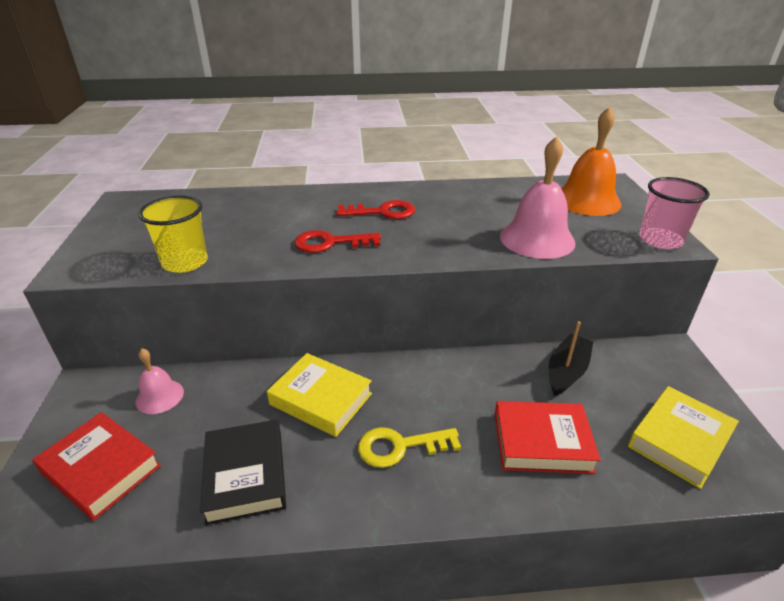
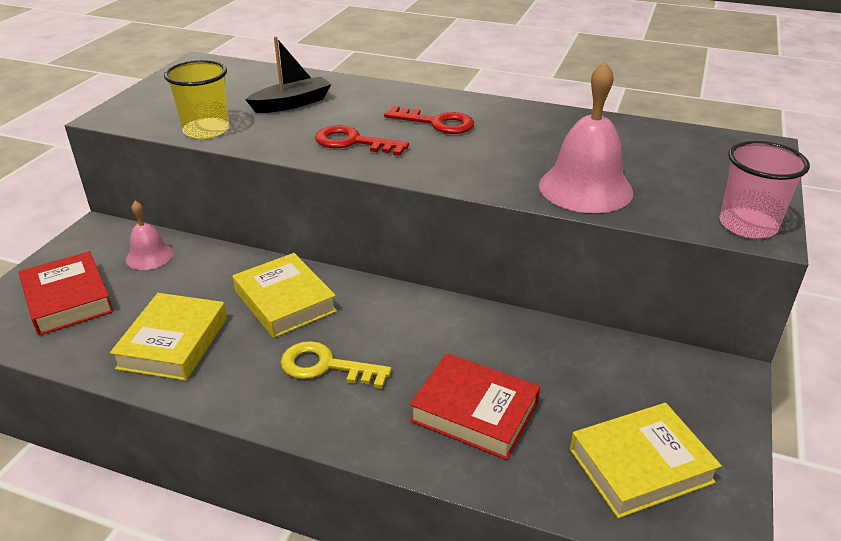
camera: 25 degrees right, 0 degrees up
(245, 475) = (173, 343): black book -> yellow book
(566, 371) = (567, 355): black boat -> black boat (292, 104)
(587, 200) = (700, 160): orange bell -> none

